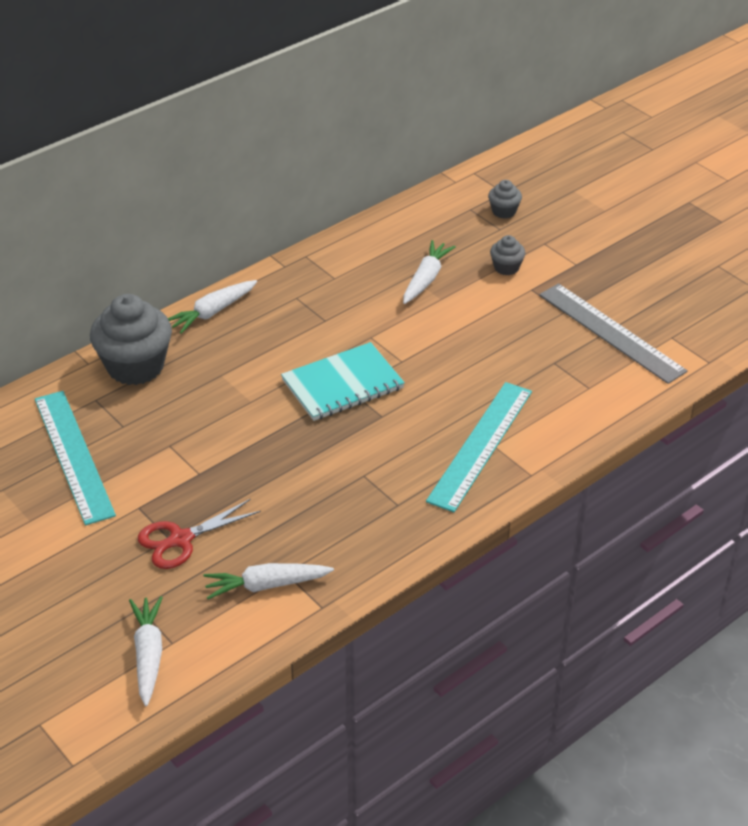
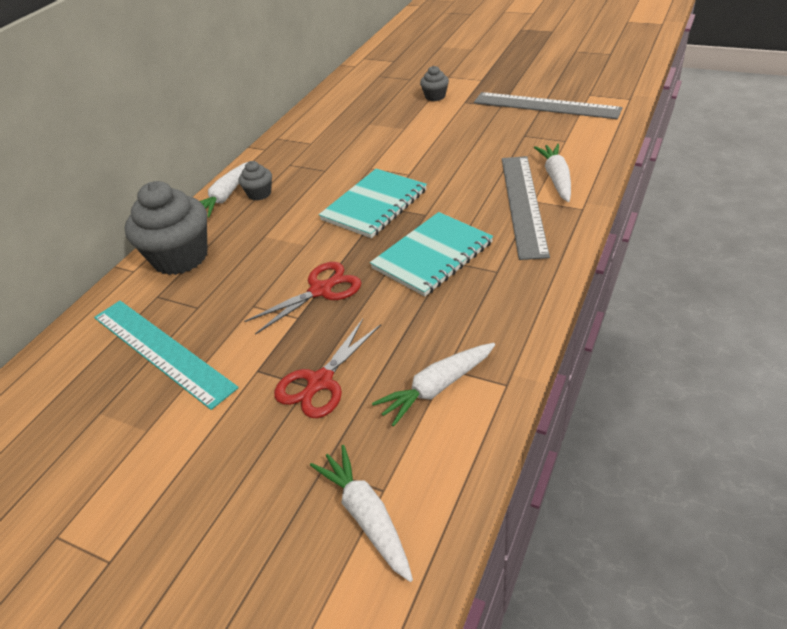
camera: 20 degrees left, 0 degrees up
(234, 455) = (321, 290): none -> red scissors
(354, 463) = (432, 256): none -> turquoise notebook
(426, 279) = (382, 121): white carrot -> white carrot (556, 178)
(480, 445) = (523, 204): turquoise ruler -> grey ruler
(504, 211) = (404, 70): grey cupcake -> grey cupcake (259, 194)

